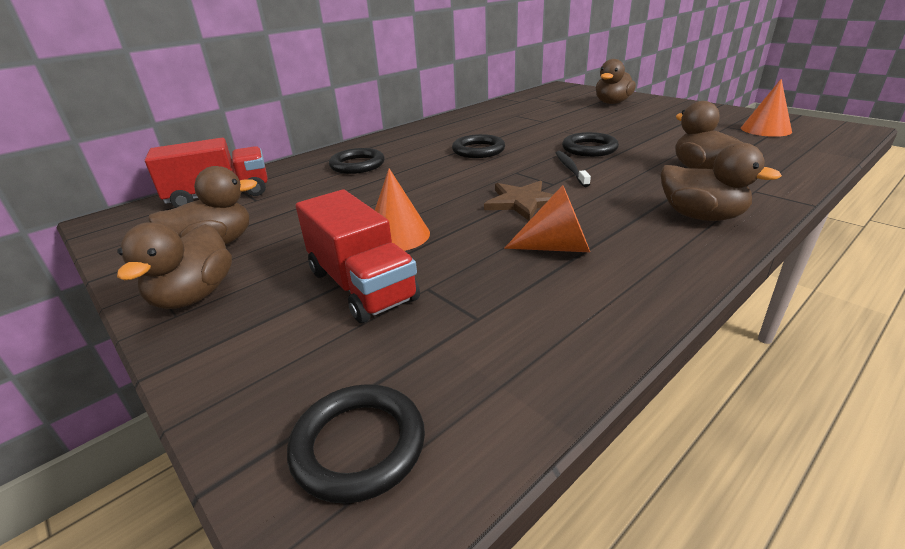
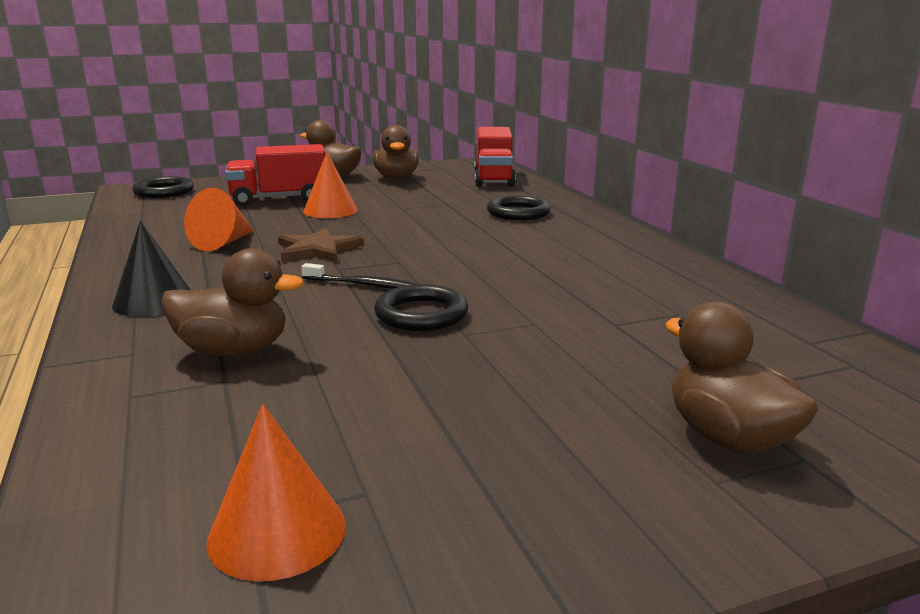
camera: 110 degrees right, 10 degrees down
(478, 150) = (502, 259): black ring -> none
(701, 216) = (154, 301): brown duck -> black cone

